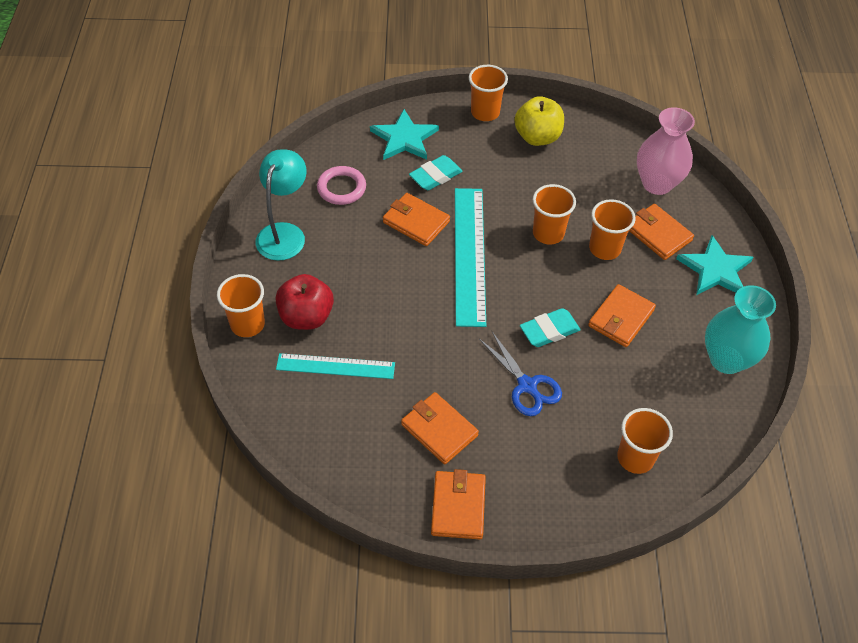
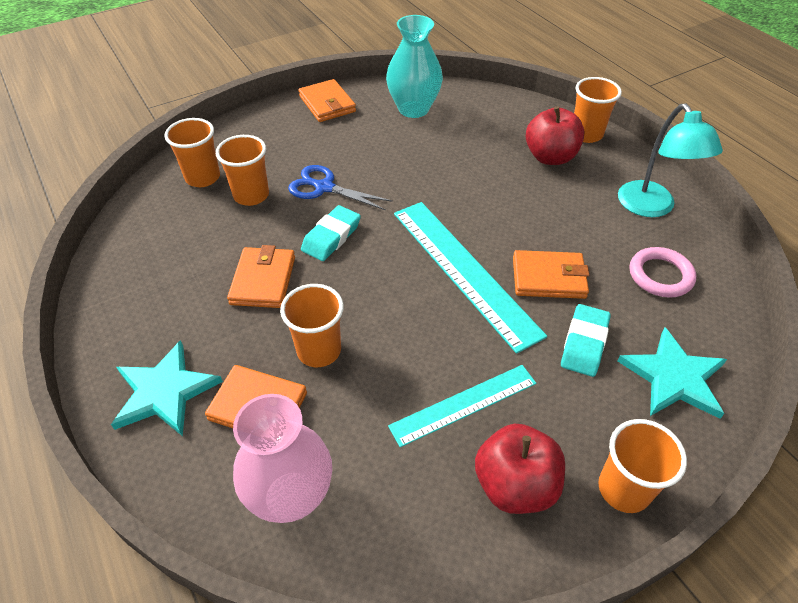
camera: 150 degrees right, 5 degrees down
(335, 366) = (490, 138): turquoise ruler -> turquoise ruler (464, 404)
(439, 430) = (374, 134): orange wallet -> none
(537, 137) = (515, 485): yellow apple -> red apple
(548, 233) = (397, 336): orange cup -> orange cup (251, 195)
(726, 359) = (131, 289): turquoise vase -> turquoise vase (413, 109)

